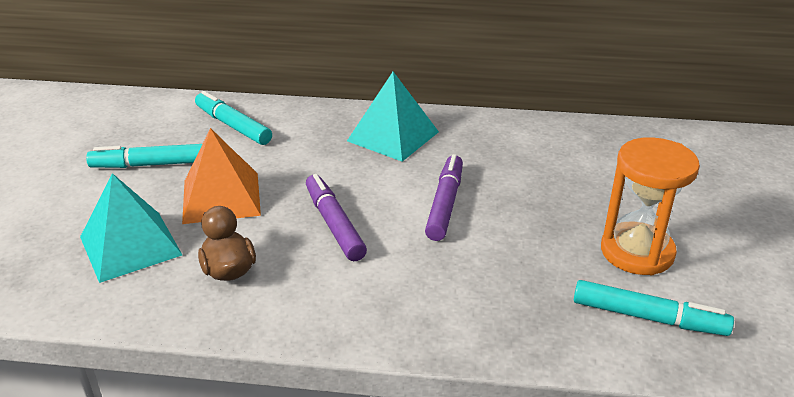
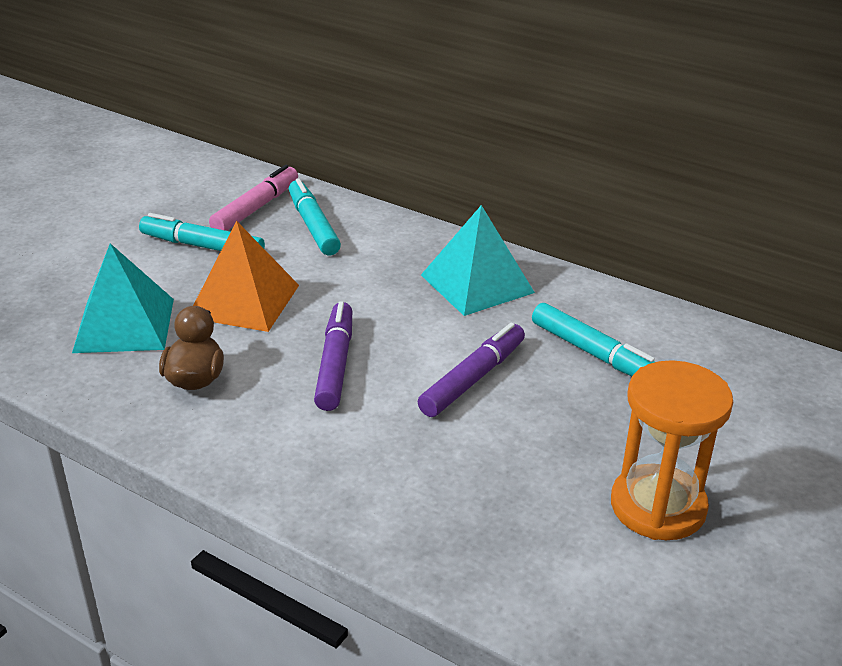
camera: 25 degrees right, 0 degrees up
(174, 124) = (256, 208): none -> pink marker
(648, 317) = (604, 585): turquoise marker -> turquoise marker (594, 354)

